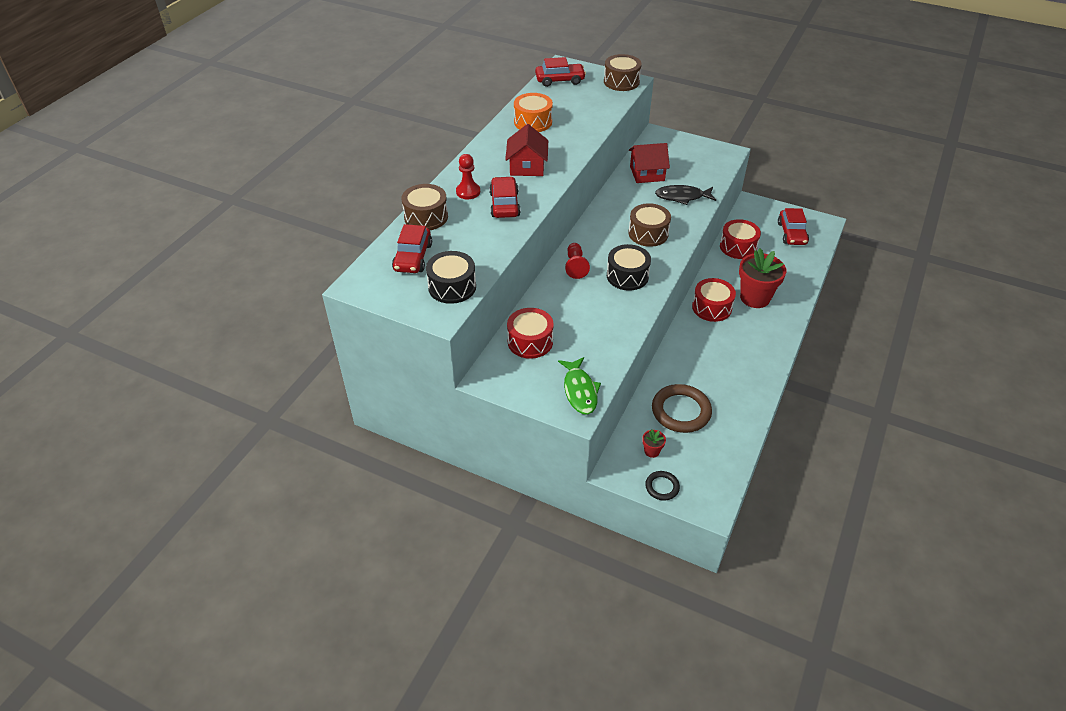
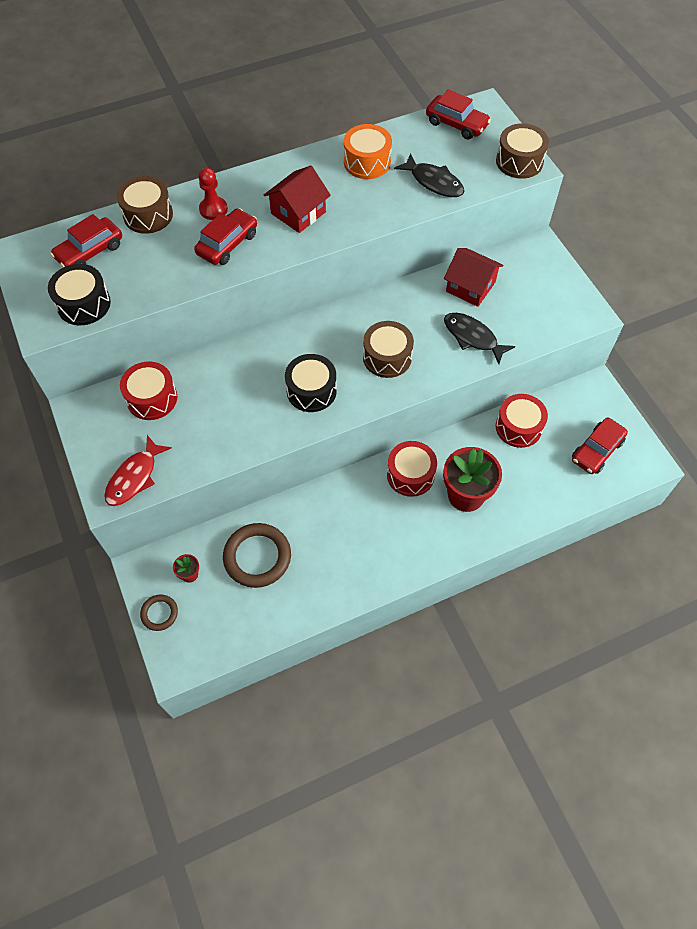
camera: 40 degrees right, 15 degrees up
(575, 266) = (278, 348): red pawn -> none
(580, 391) = (134, 477): green fish -> red fish
(587, 113) = (433, 182): none -> black fish
(662, 487) = (159, 613): black ring -> brown ring

